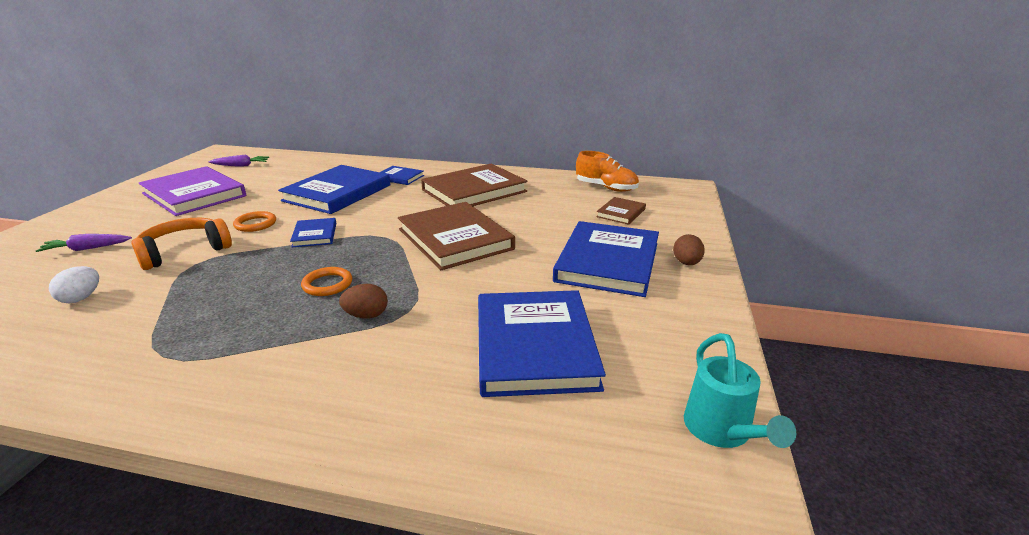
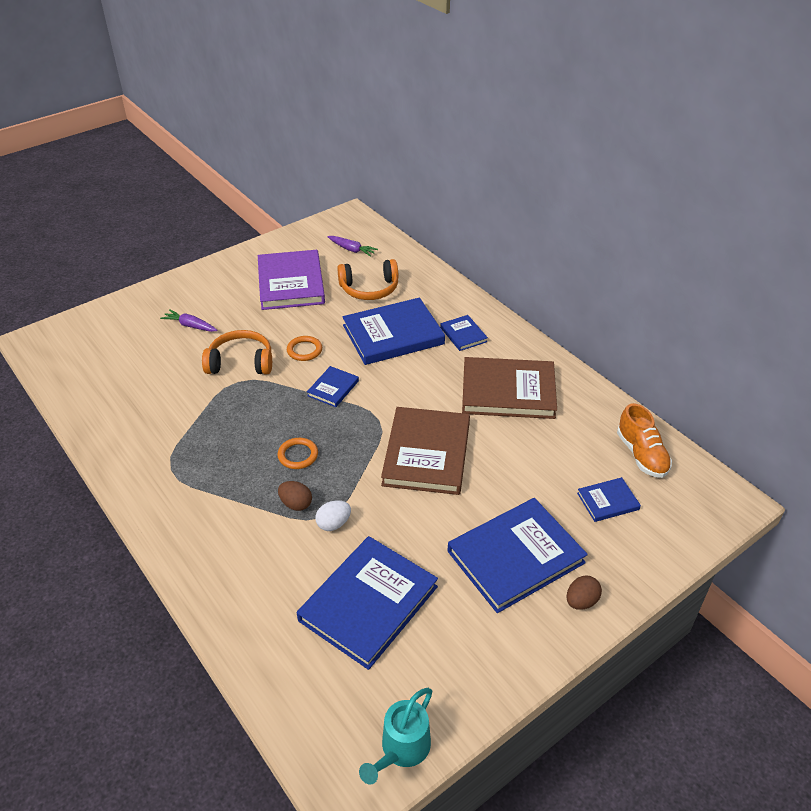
camera: 40 degrees right, 15 degrees up
(81, 298) = (161, 384): white egg -> white egg (333, 524)
(284, 178) = (369, 289): none -> orange headphones
(621, 213) = (607, 501): brown book -> blue book

